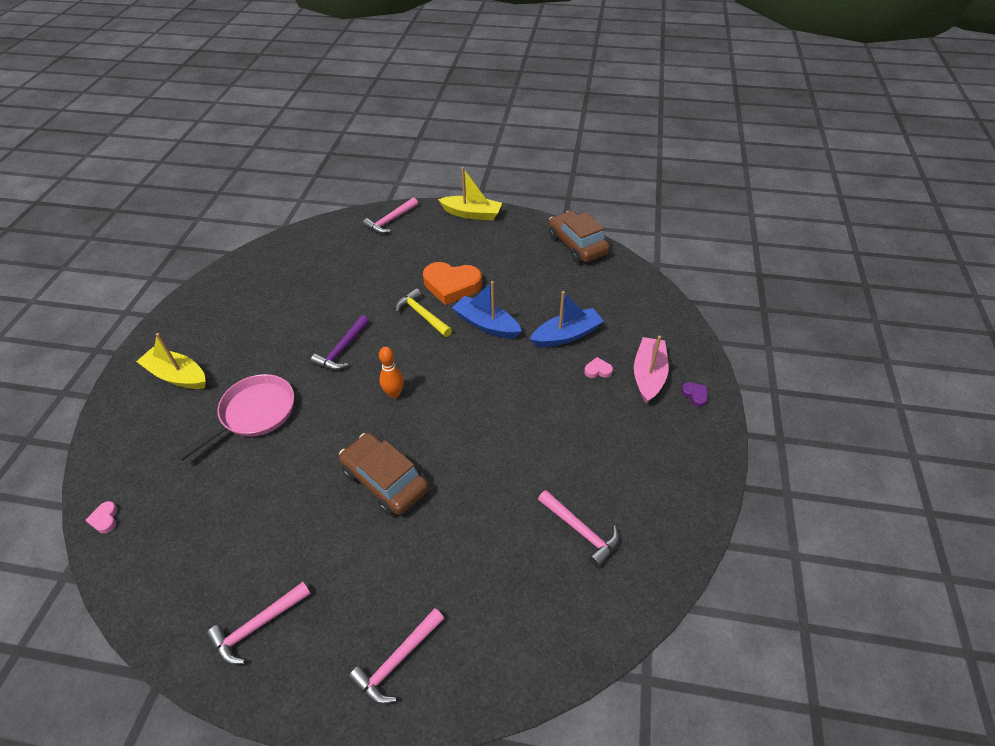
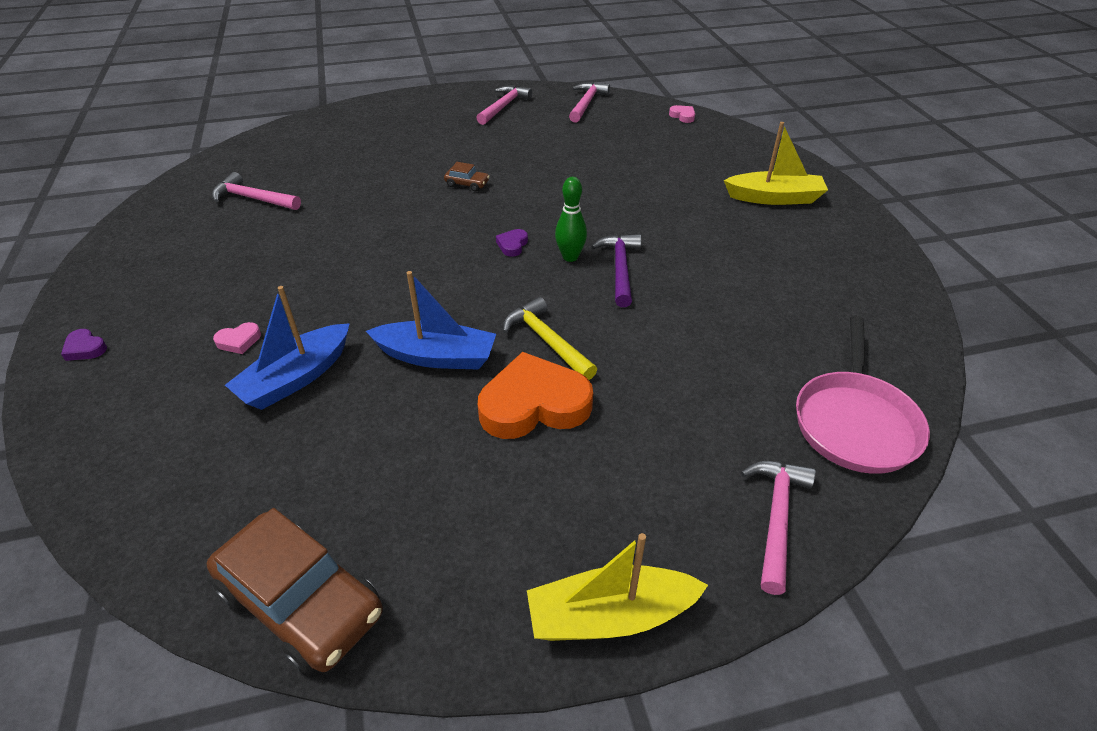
camera: 155 degrees right, 5 degrees down
(254, 413) = (649, 193): pink pan -> pink pan (855, 422)
(364, 369) = (570, 257): none -> green bowling pin
(385, 480) = (467, 184): brown car -> brown car, size x0.44
(394, 393) = (512, 245): orange bowling pin -> purple heart
(397, 660) = (390, 116): pink hammer -> pink hammer (586, 104)
(422, 315) = (547, 341): yellow hammer -> yellow hammer turned 150 degrees counterclockwise
(648, 375) = (156, 355): pink boat -> none

